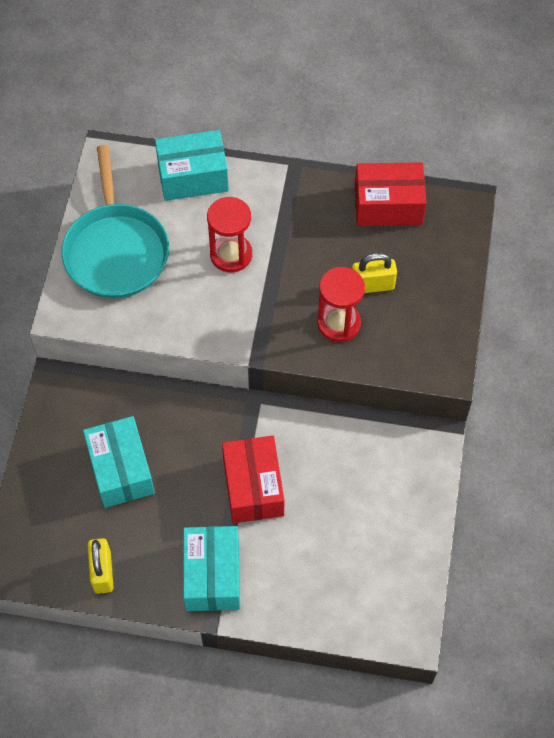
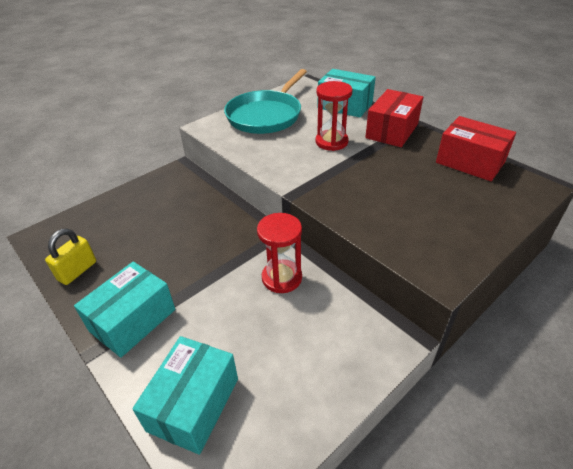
camera: 40 degrees right, 20 degrees down
(121, 470) = (158, 225): turquoise box -> turquoise box (193, 404)
(253, 487) = (223, 283): red box -> red box (392, 131)
(338, 323) = (372, 203): red hourglass -> red hourglass (282, 278)
(372, 285) = (419, 195): yellow padlock -> none

